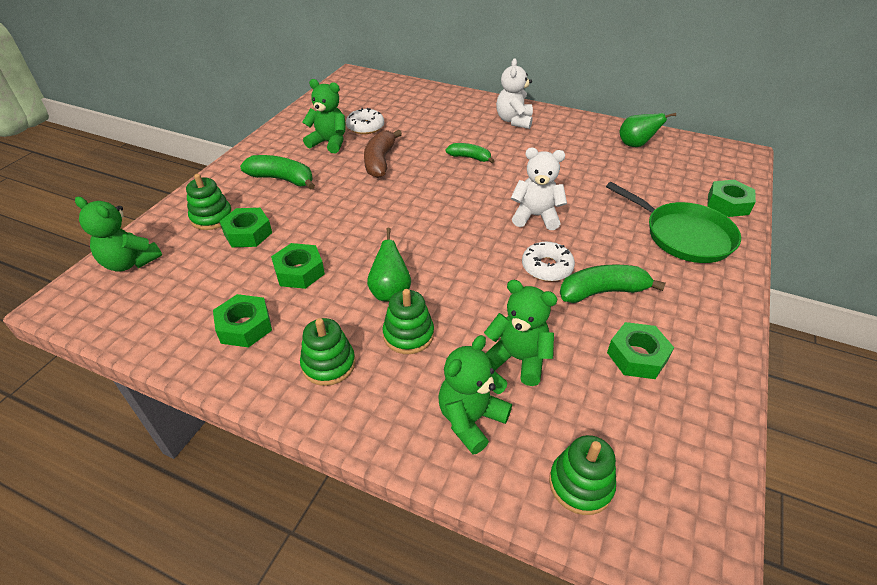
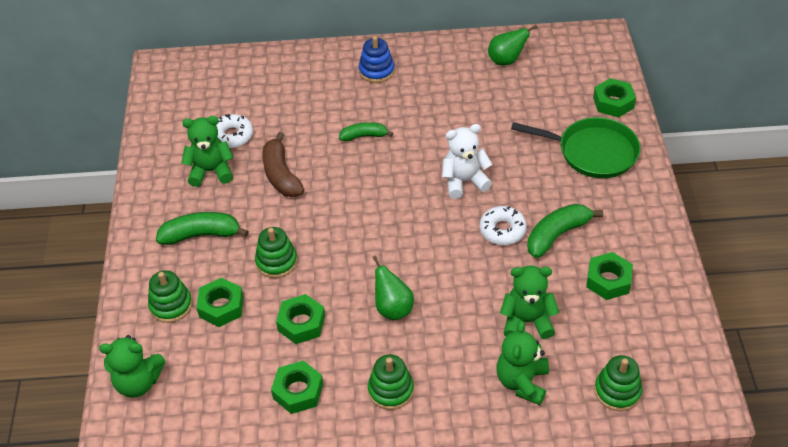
camera: 25 degrees left, 5 degrees up
(408, 335) = (434, 338): green stacking toy -> green stacking toy (276, 262)
(514, 121) = (376, 71): white teddy bear -> blue stacking toy

